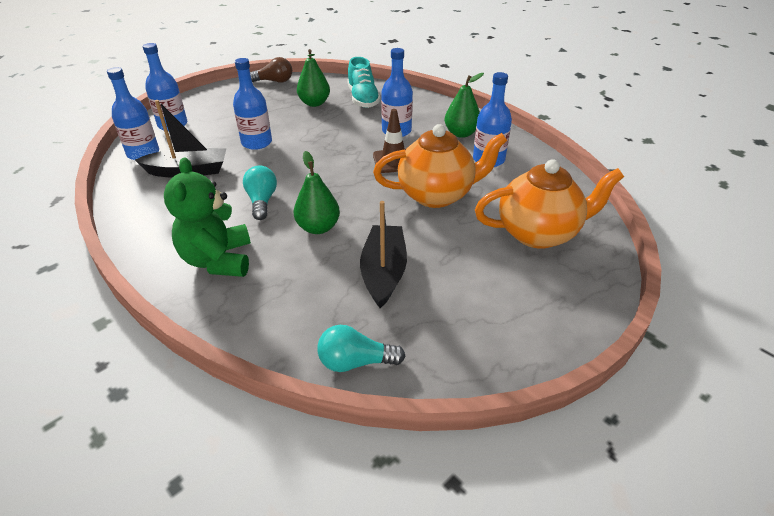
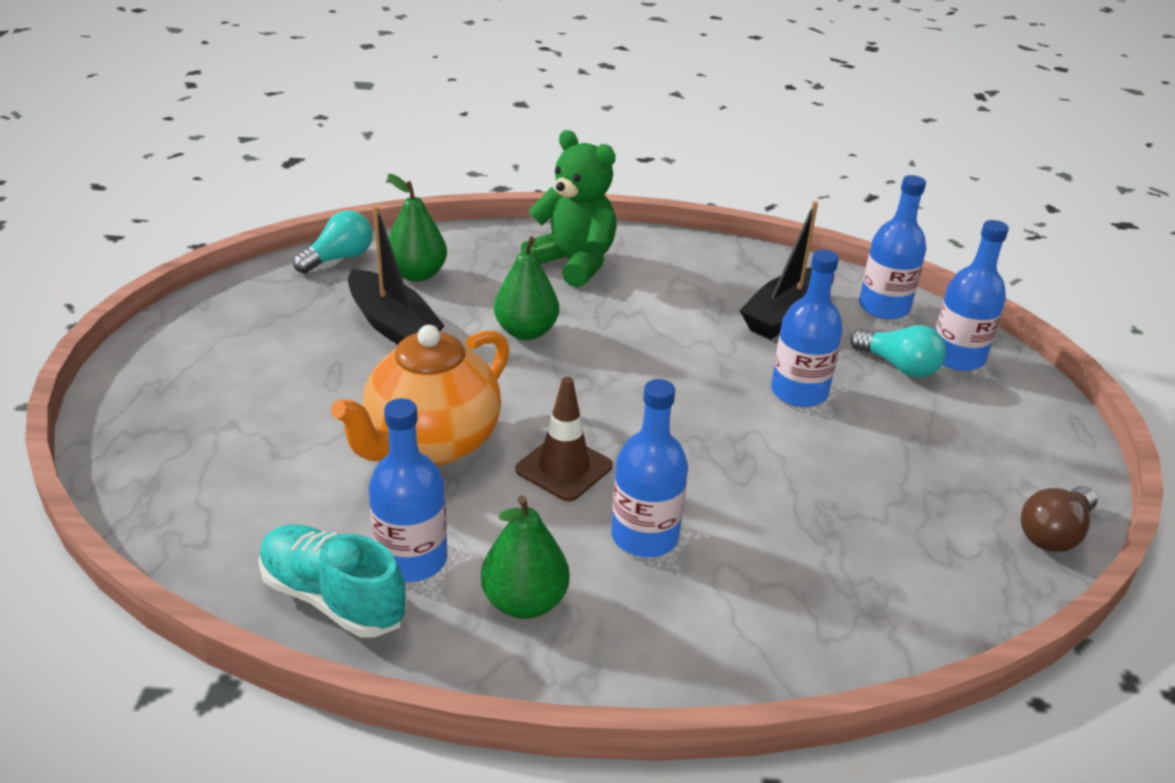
camera: 135 degrees right, 5 degrees down
(262, 201) = (637, 327): turquoise light bulb -> turquoise light bulb (898, 366)
(314, 103) = (880, 519): green pear -> green pear (417, 274)
(363, 99) = (827, 589): turquoise shoe -> turquoise shoe (333, 598)
(538, 233) = (233, 457): orange teapot -> none

